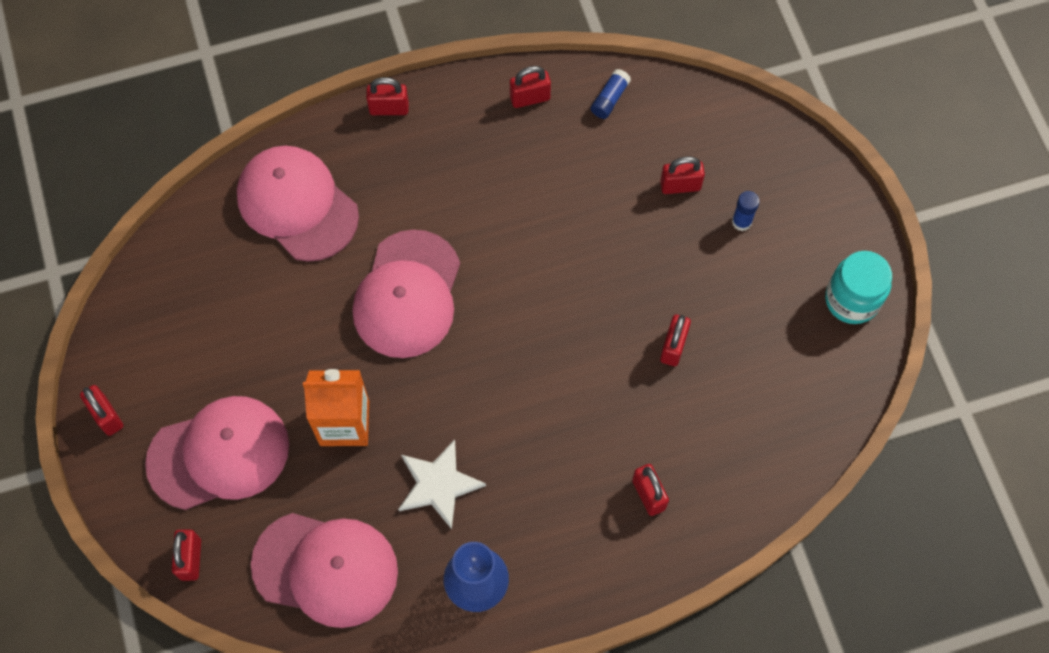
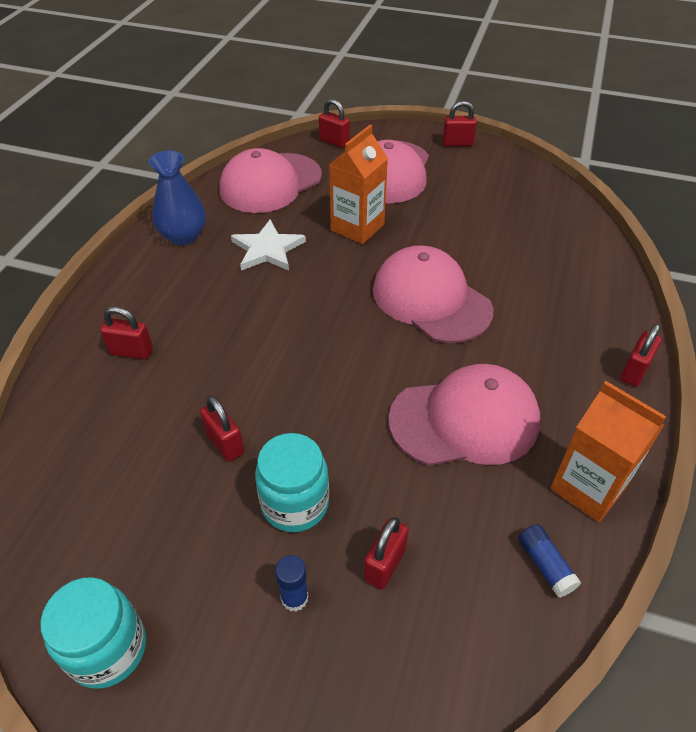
camera: 125 degrees right, 20 degrees down
(297, 205) = (563, 276): pink cap -> pink cap (465, 420)
(530, 98) = (588, 488): red padlock -> orange carton
(682, 265) = (295, 504): none -> turquoise jar

